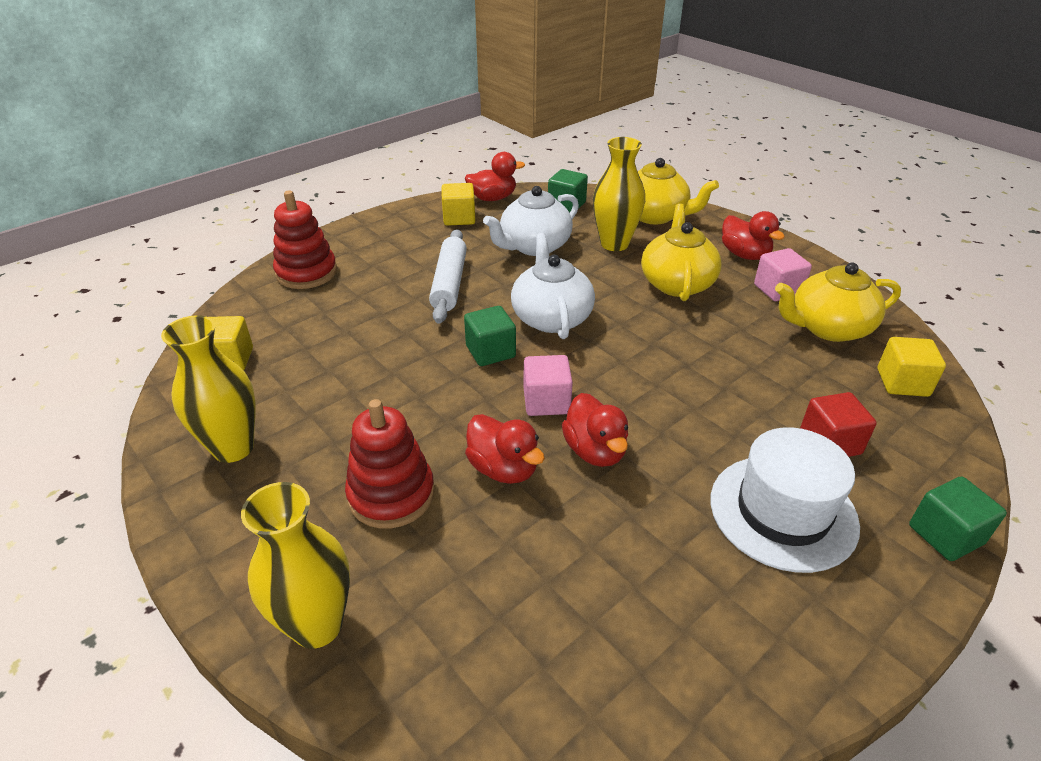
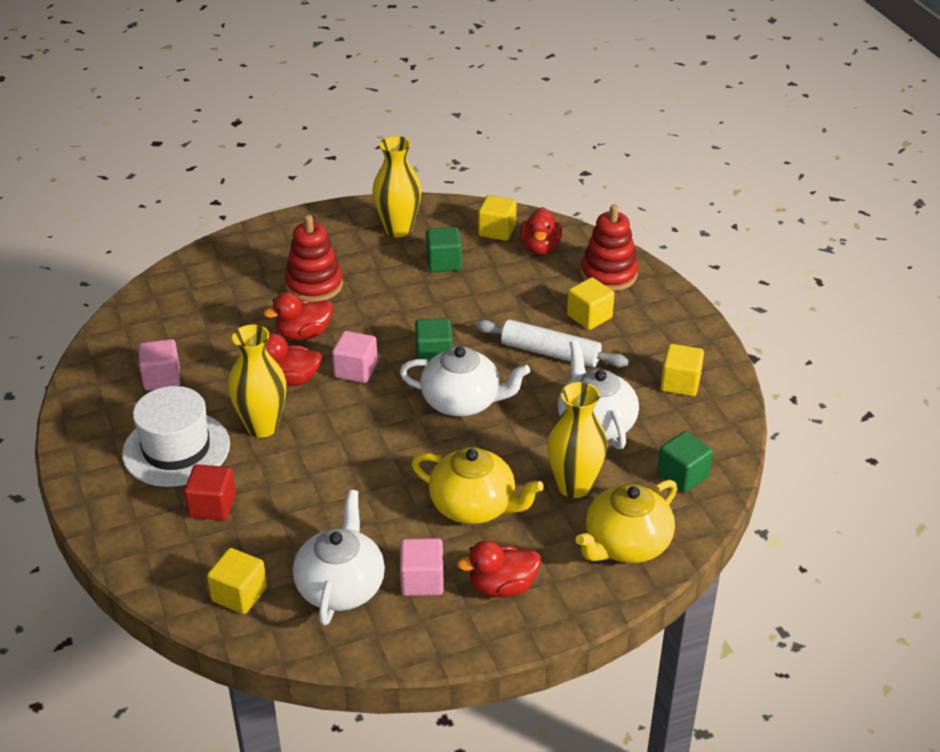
camera: 110 degrees right, 0 degrees up
(317, 625) = (242, 250): yellow vase -> yellow vase (262, 426)
(383, 272) = (589, 317): none -> yellow cube
(493, 198) = (721, 419): red duck -> red duck (540, 247)
(676, 591) = (162, 378): none -> pink cube
(828, 328) = (341, 586): yellow teapot -> white teapot
(945, 535) = (99, 520): green cube -> green cube (444, 263)

